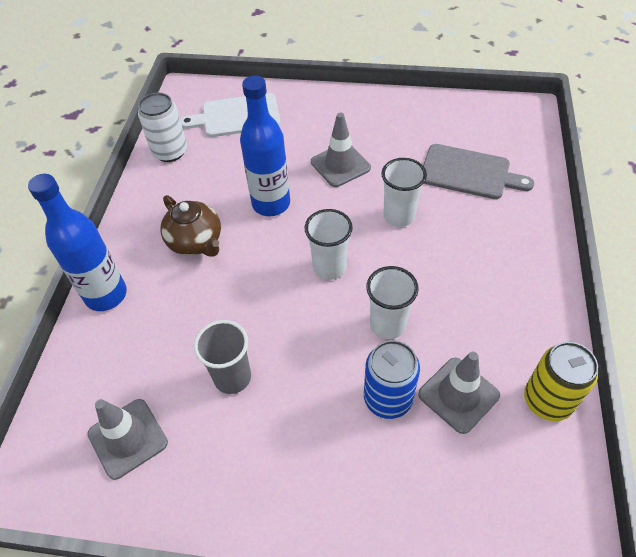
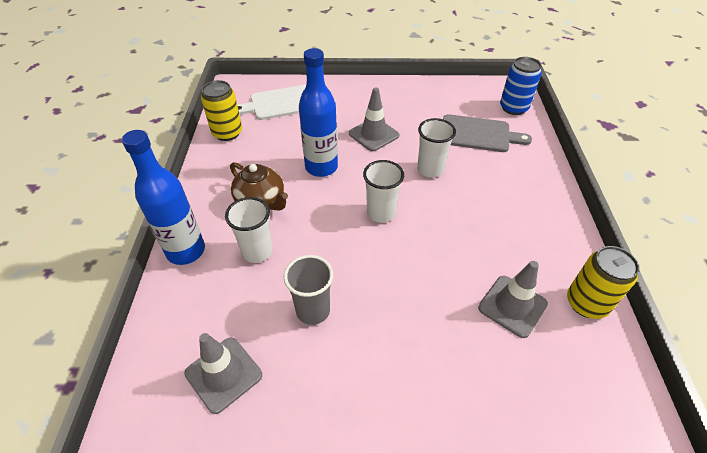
camera: 10 degrees left, 5 degrees down
(170, 152) = (227, 133): white can -> yellow can
(387, 325) = (439, 254): white cup -> white cup (257, 251)
(388, 398) = (453, 315): blue can -> blue can (513, 108)

